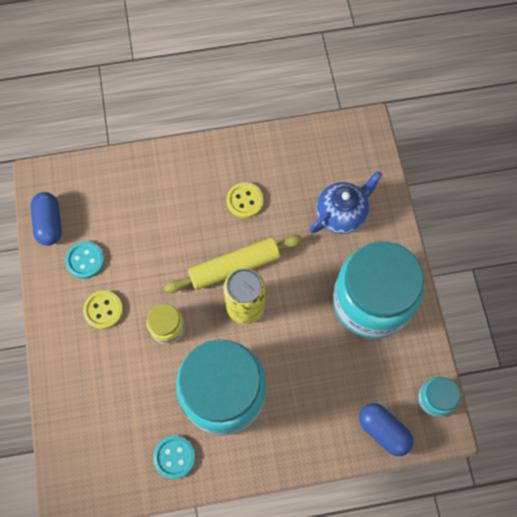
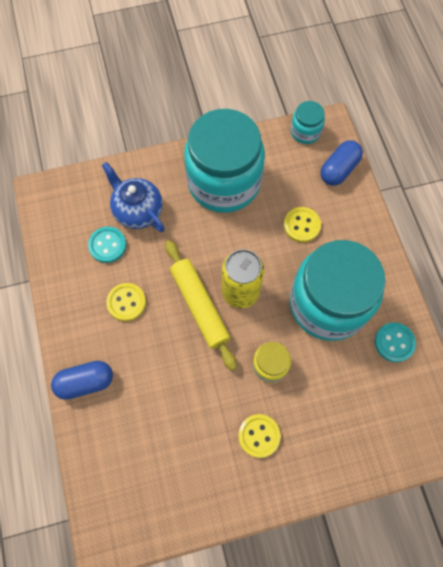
camera: 95 degrees left, 0 degrees up
(49, 223) = (162, 517): blue capsule -> blue capsule (85, 382)
(85, 260) = (204, 466): turquoise button -> turquoise button (107, 245)
(315, 378) = (301, 225): none -> yellow button

